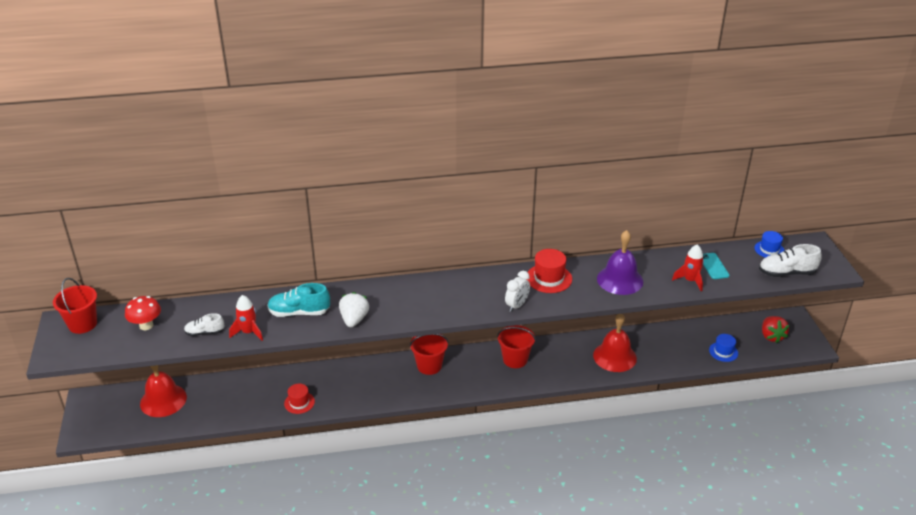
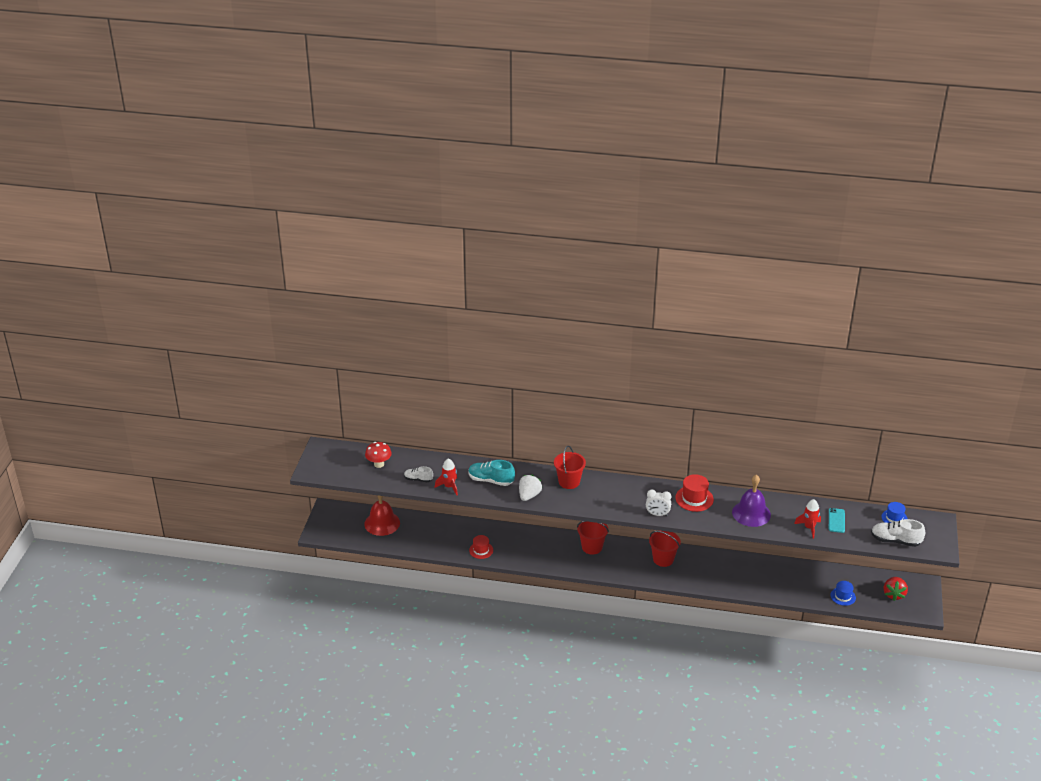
camera: 20 degrees right, 0 degrees up
(82, 324) = (335, 452): red bucket -> red bucket (569, 482)
(517, 306) = (657, 514): white clock -> white clock turned 45 degrees clockwise
(614, 356) = (747, 577): red bell -> none

